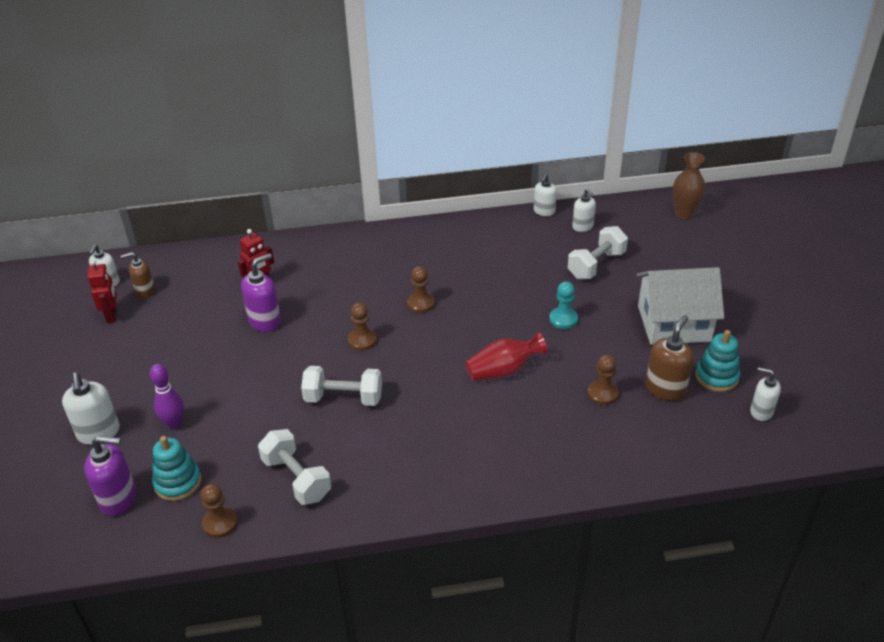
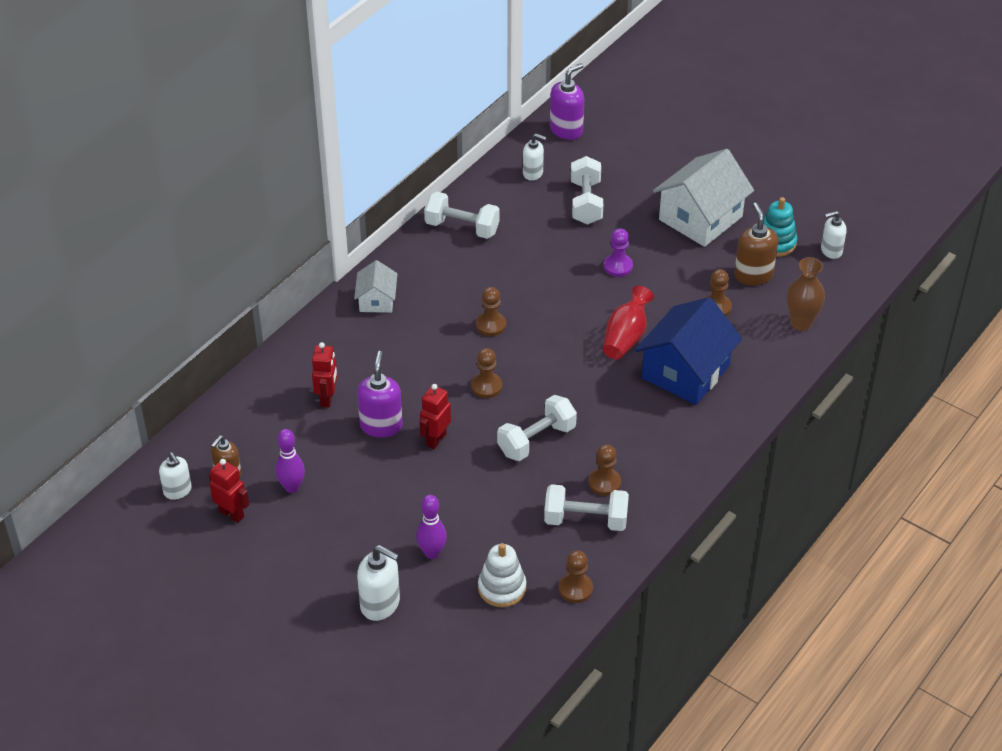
camera: 45 degrees left, 5 degrees up
(119, 499) = (475, 632): purple soap dispenser -> purple soap dispenser (566, 130)
(163, 323) = (292, 487): none -> purple bowling pin
(178, 482) = (502, 588): turquoise stacking toy -> white stacking toy
(283, 352) = (436, 439): none -> red robot
(346, 462) = (604, 483): none -> brown pawn
(372, 246) = (377, 300): none -> white house
(487, 233) = (462, 227): none -> white dumbbell
(515, 424) = (685, 372): none -> blue house
(544, 211) = (483, 177): white soap dispenser -> none
(563, 319) = (618, 266): turquoise pawn -> purple pawn
(684, 214) = (599, 113): brown vase -> brown vase (801, 323)

